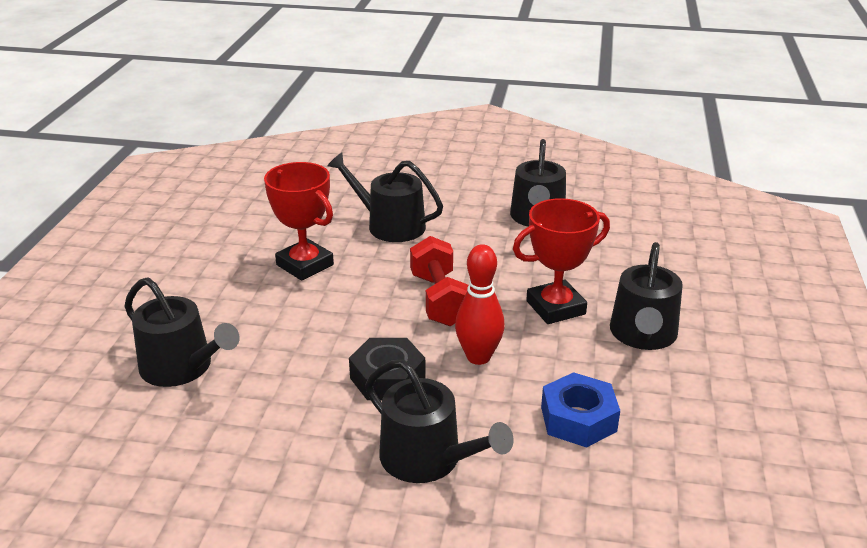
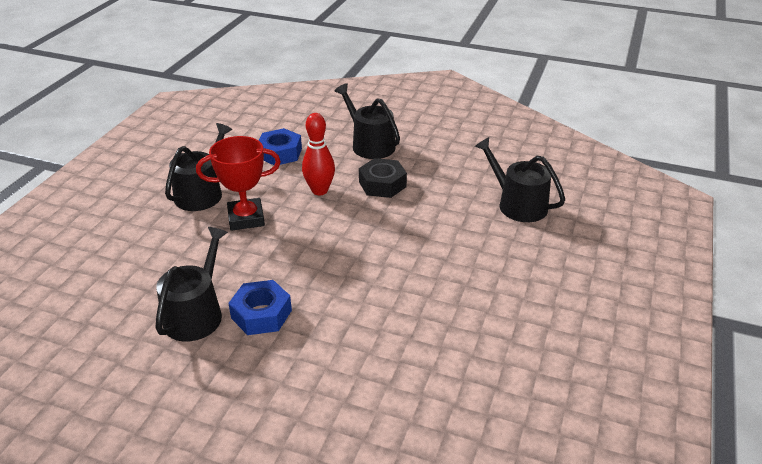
camera: 170 degrees left, 5 degrees up
(305, 265) = (435, 281): red trophy -> none
(390, 225) = (348, 322): black watering can -> none
(439, 300) = (329, 234): red dumbbell -> none
(475, 223) = (261, 314): none -> blue nut

